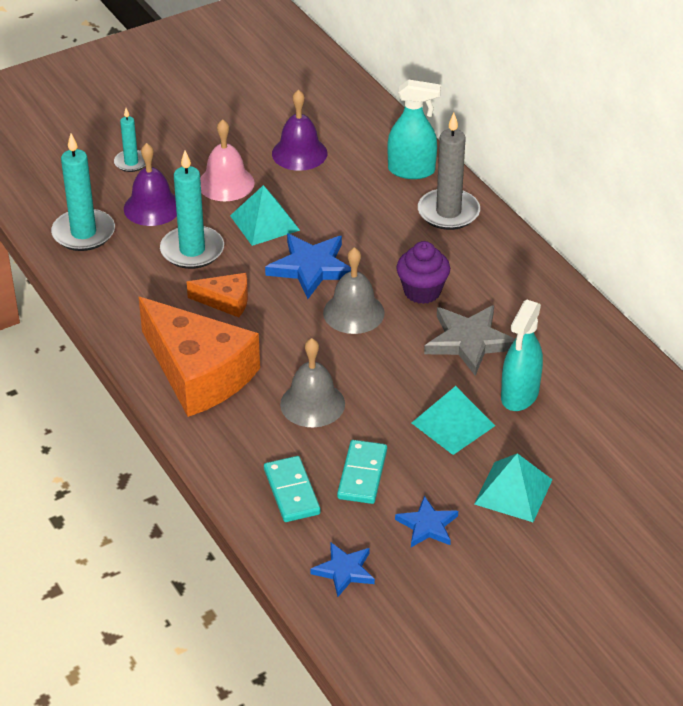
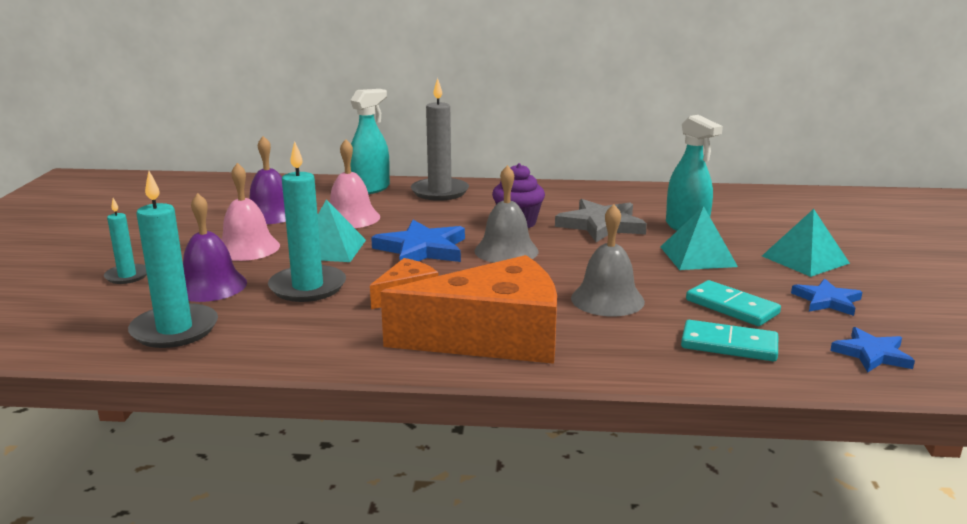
camera: 55 degrees left, 20 degrees down
(335, 197) = (350, 218): none -> pink bell

